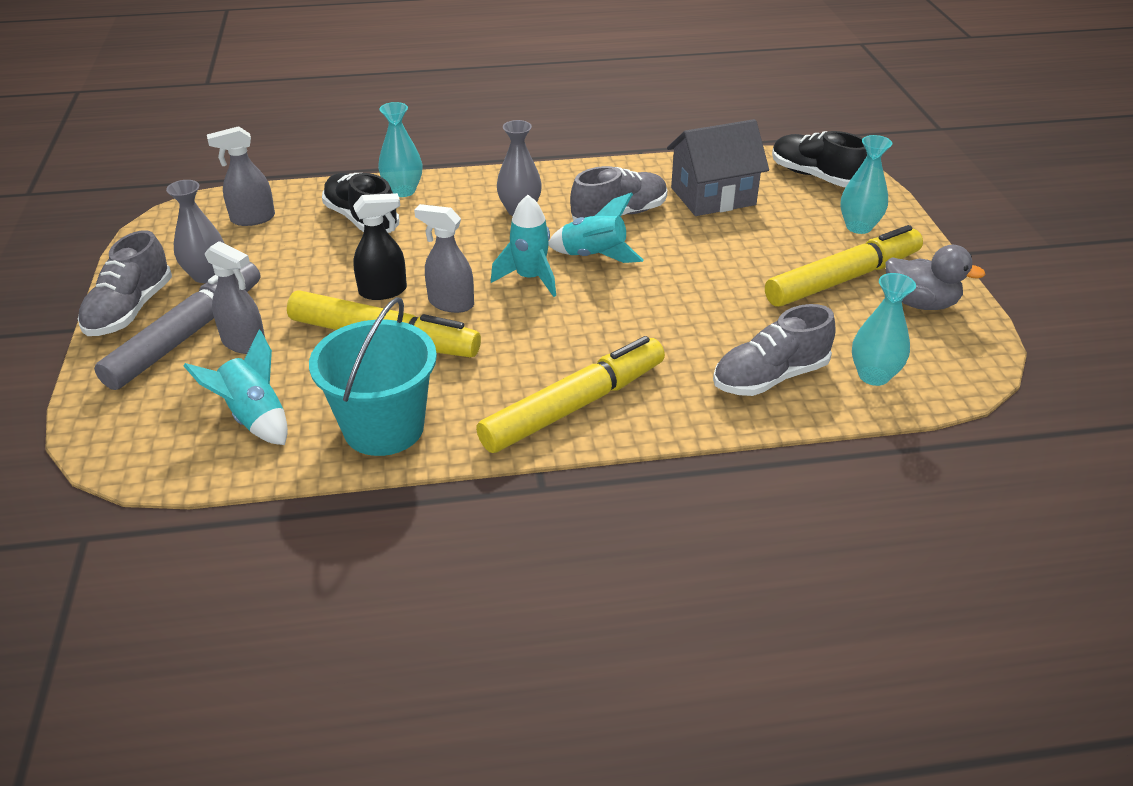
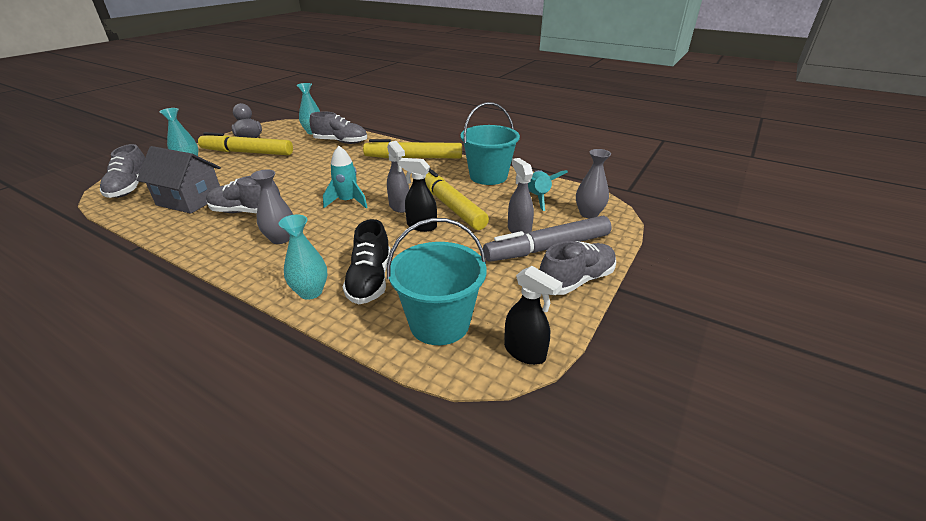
camera: 140 degrees left, 5 degrees down
(156, 231) = (525, 352): none -> black spray bottle
(206, 275) = (511, 284): grey vase -> grey vase (588, 214)
(252, 219) = (439, 323): grey spray bottle -> turquoise bucket
(594, 256) = (303, 198): turquoise rocket -> none
(815, 176) = (130, 187): black shoe -> grey shoe

